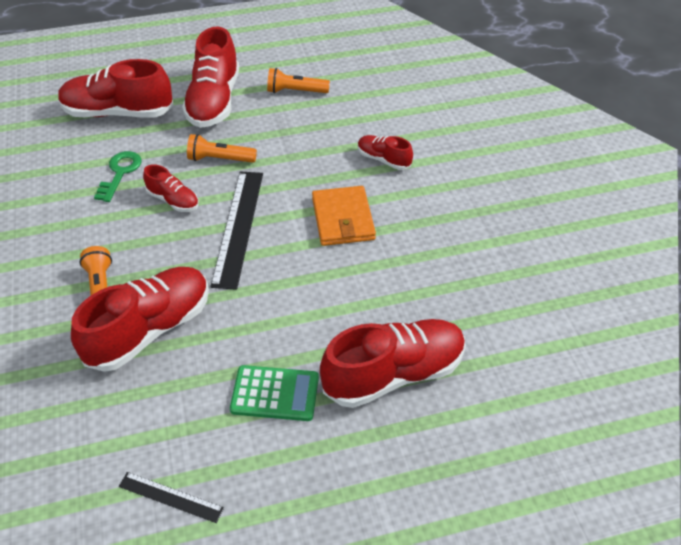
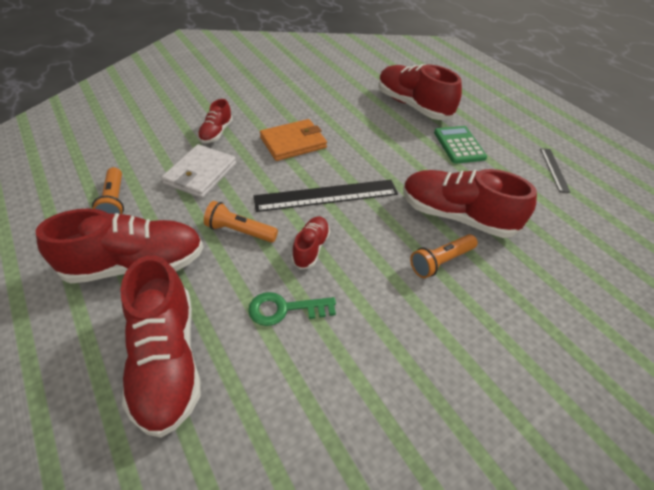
camera: 110 degrees left, 0 degrees up
(220, 159) = (240, 231): orange flashlight -> orange flashlight turned 120 degrees clockwise
(314, 142) = (200, 174): none -> white wallet

